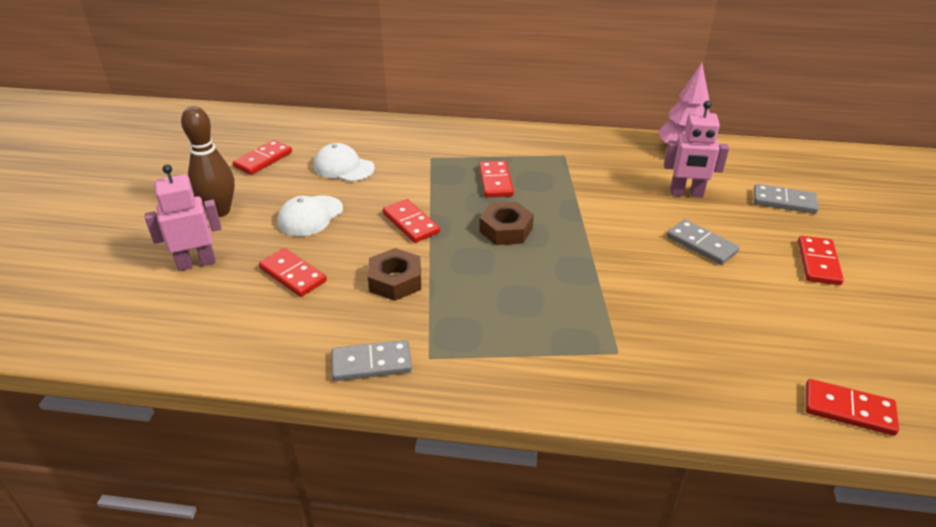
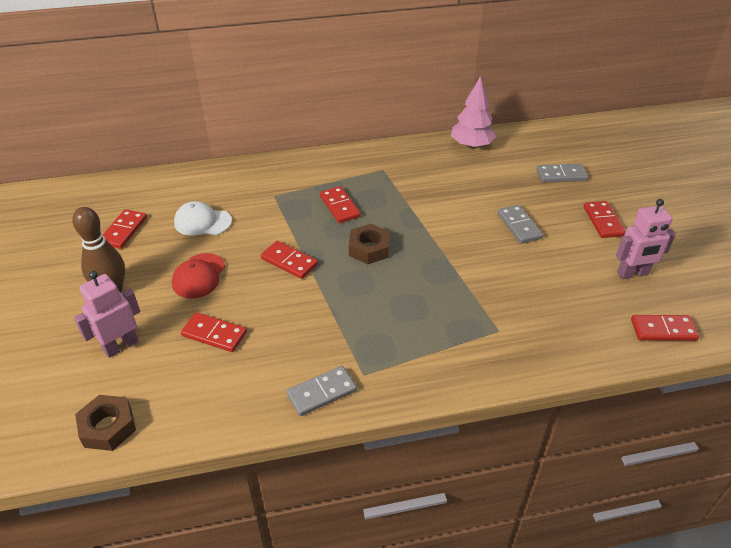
camera: 20 degrees left, 5 degrees up
(310, 216) = (199, 276): white cap -> red cap
(395, 281) = (303, 316): brown nut -> brown nut (108, 427)
(686, 193) = (490, 184): pink robot -> pink robot (632, 274)
(701, 244) = (519, 226): grey domino -> grey domino turned 45 degrees clockwise

